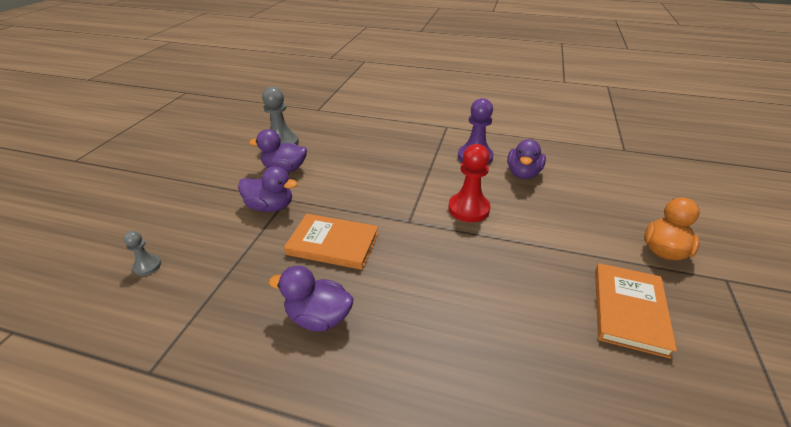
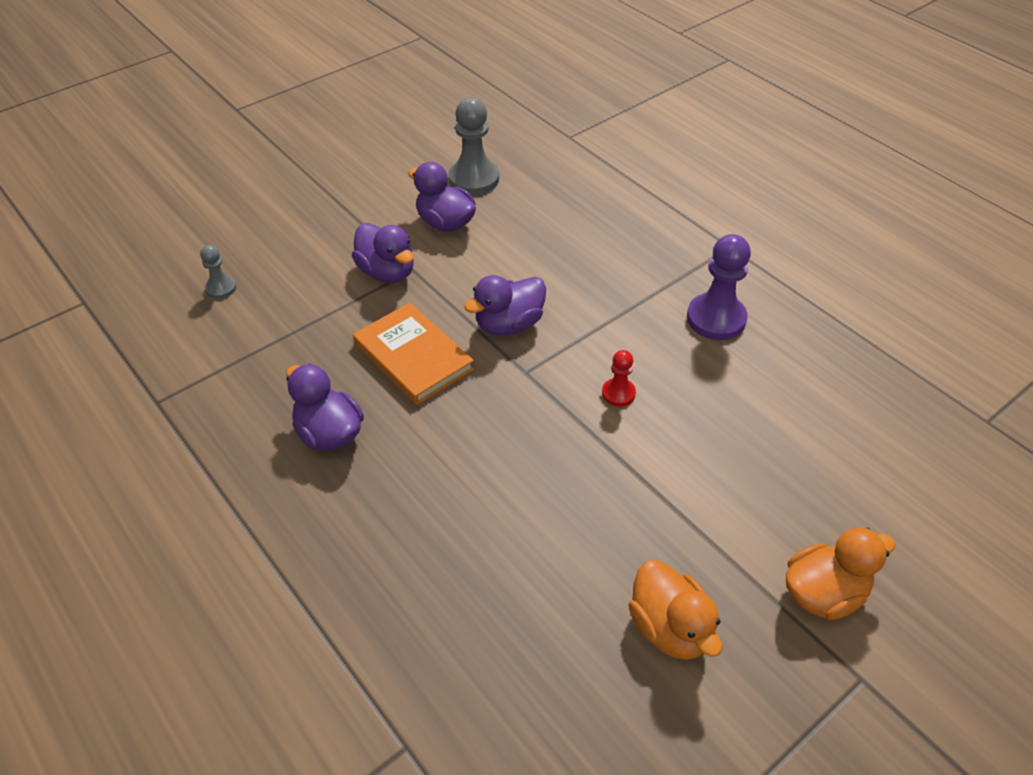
camera: 35 degrees right, 10 degrees up
(468, 209) = (618, 393): red pawn -> red pawn, size x0.53
(523, 173) = (758, 379): purple duck -> purple duck (509, 324)
(629, 310) = (670, 628): orange book -> orange duck

